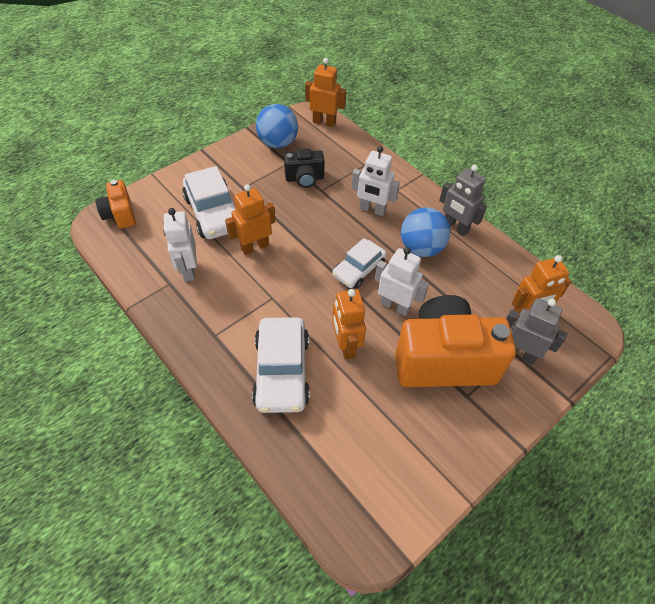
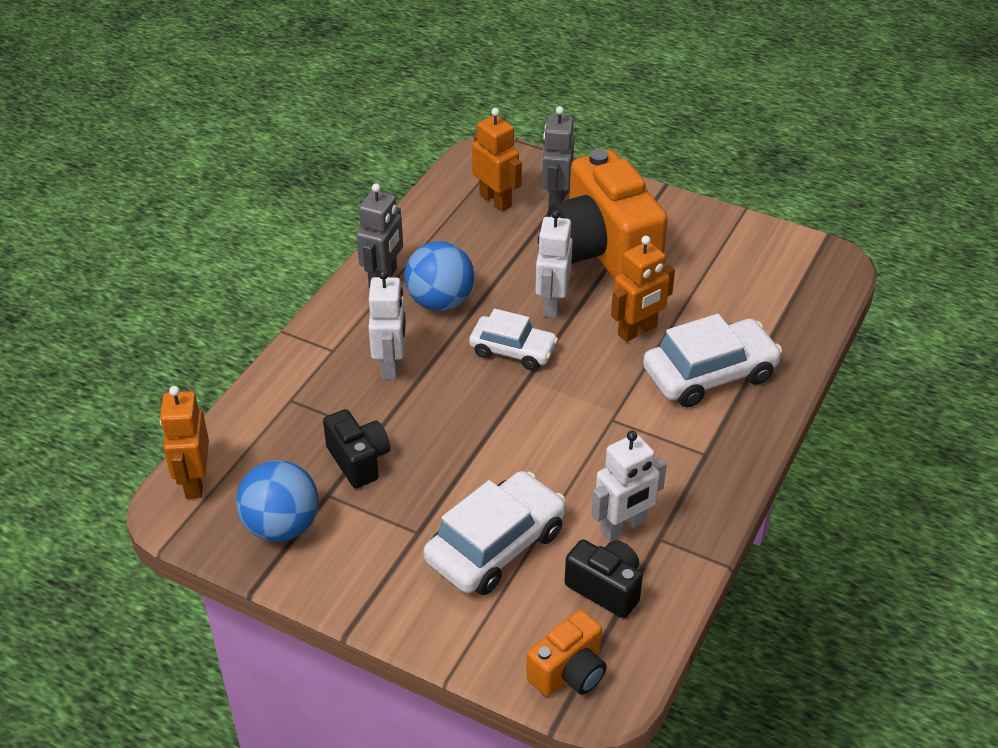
camera: 110 degrees left, 10 degrees down
(155, 247) = (606, 588): none -> black camera
(255, 247) = (536, 469): orange robot -> none

